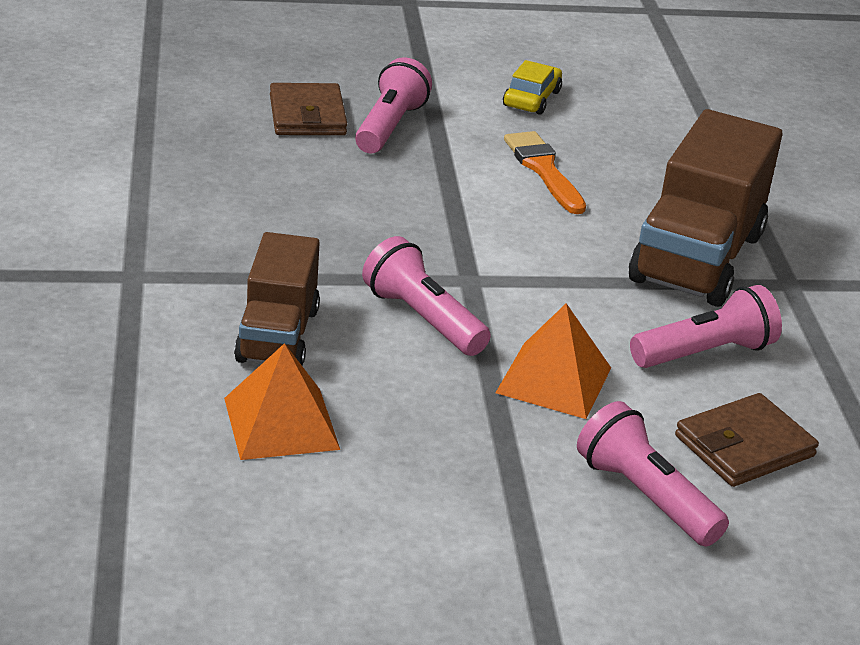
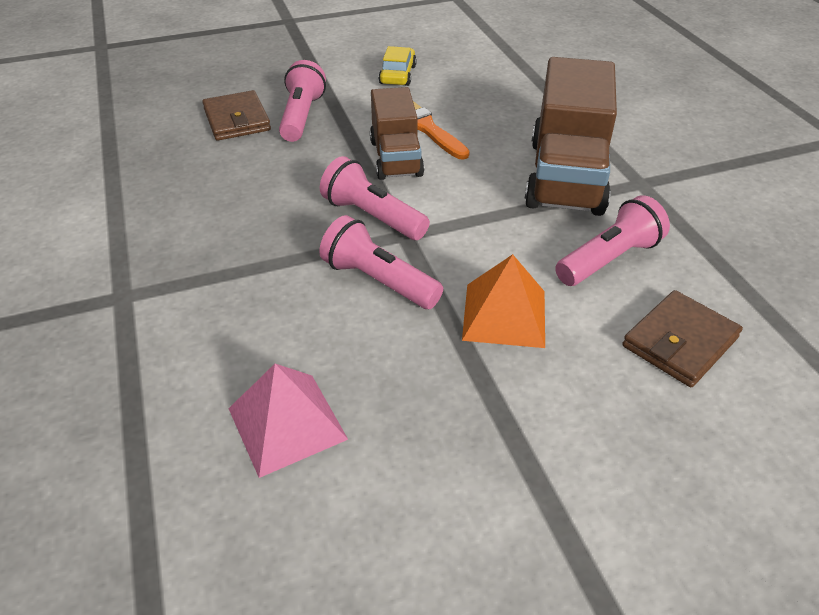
camera: 10 degrees left, 10 degrees up
(278, 335) = (261, 327): brown truck -> brown truck (396, 158)
(281, 423) = (287, 423): orange pyramid -> pink pyramid
(645, 496) = (626, 418): pink flashlight -> pink flashlight (372, 216)

